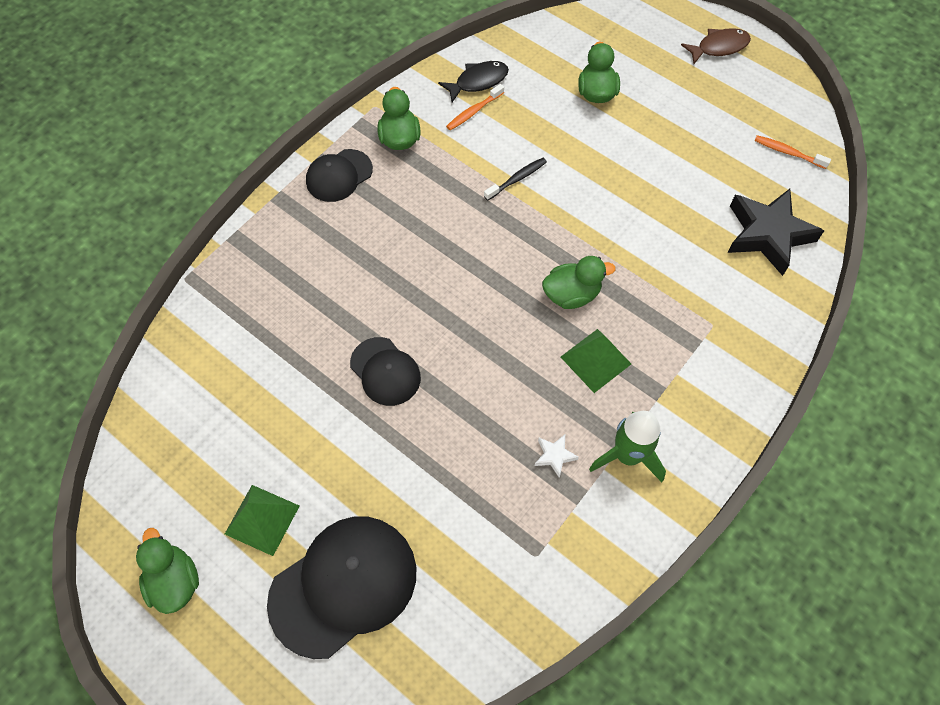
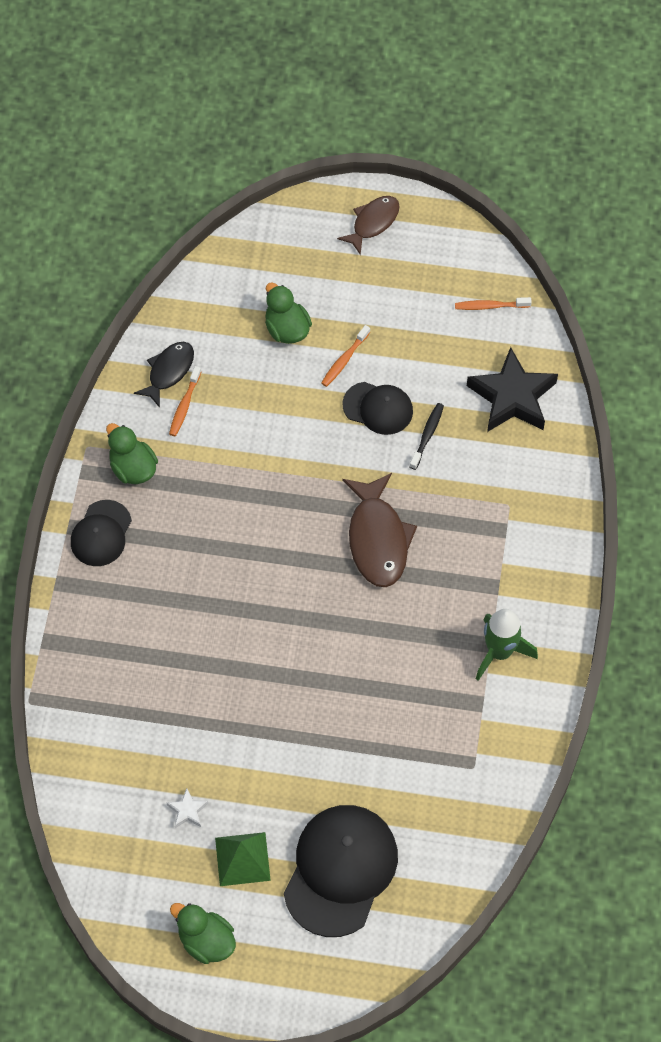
camera: 30 degrees left, 0 degrees up
(385, 371) = (262, 688): black cap -> black cap (378, 408)
(517, 179) = (266, 454): black toothbrush -> black toothbrush (427, 435)
(554, 456) = (443, 683): white star -> white star (187, 811)
(571, 294) = (377, 539): green duck -> brown fish
(595, 360) = (430, 586): green pyramid -> none
(631, 137) = (344, 360): none -> orange toothbrush

